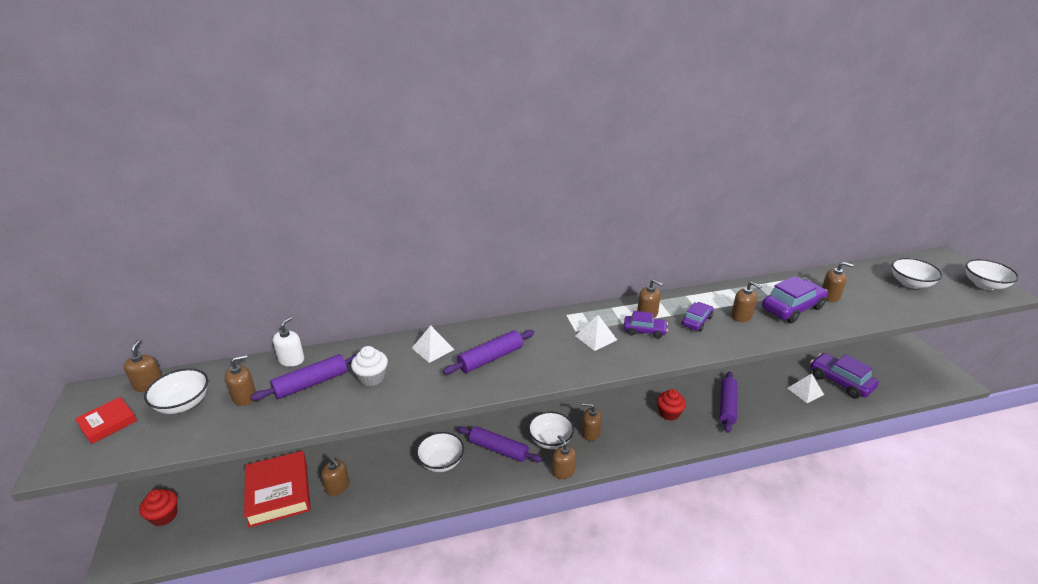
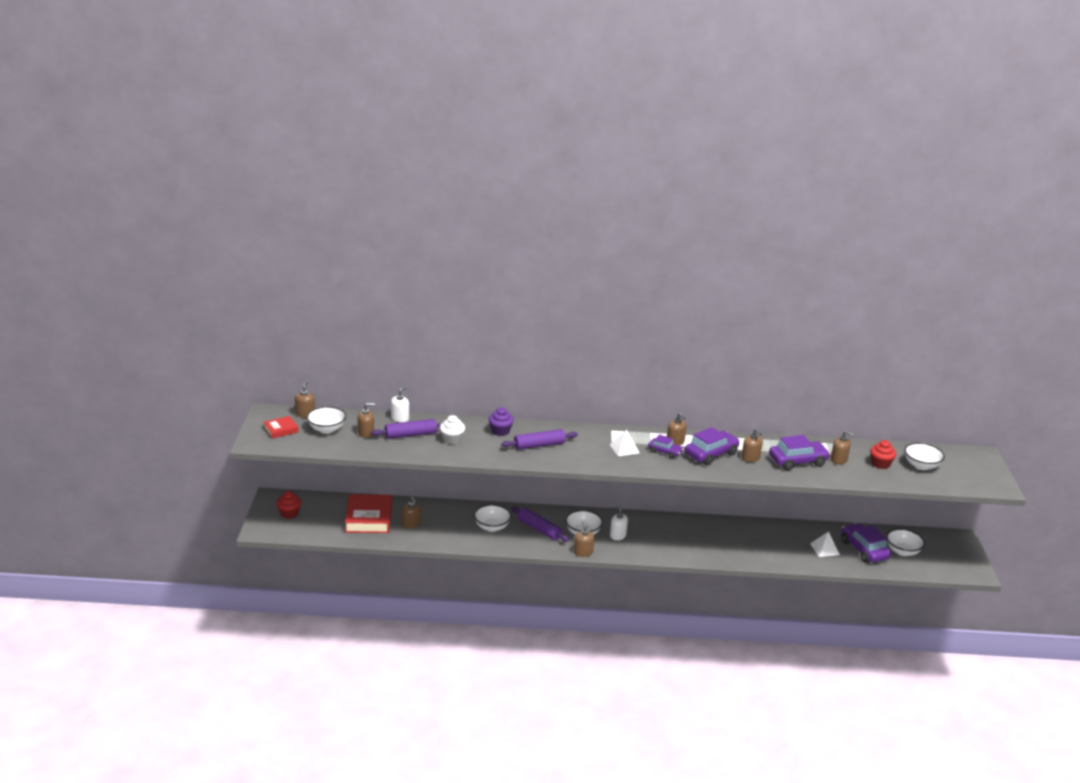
camera: 15 degrees right, 5 degrees down
(432, 348) = (500, 431): white pyramid -> purple cupcake
(590, 433) = (617, 535): brown soap dispenser -> white soap dispenser
(669, 413) = (691, 537): red cupcake -> red cupcake (880, 464)
(696, 321) = (711, 454): purple car -> purple car, size x1.71
(727, 406) = (745, 543): purple rolling pin -> none
(984, 285) = (988, 479): white bowl -> white bowl (902, 551)

